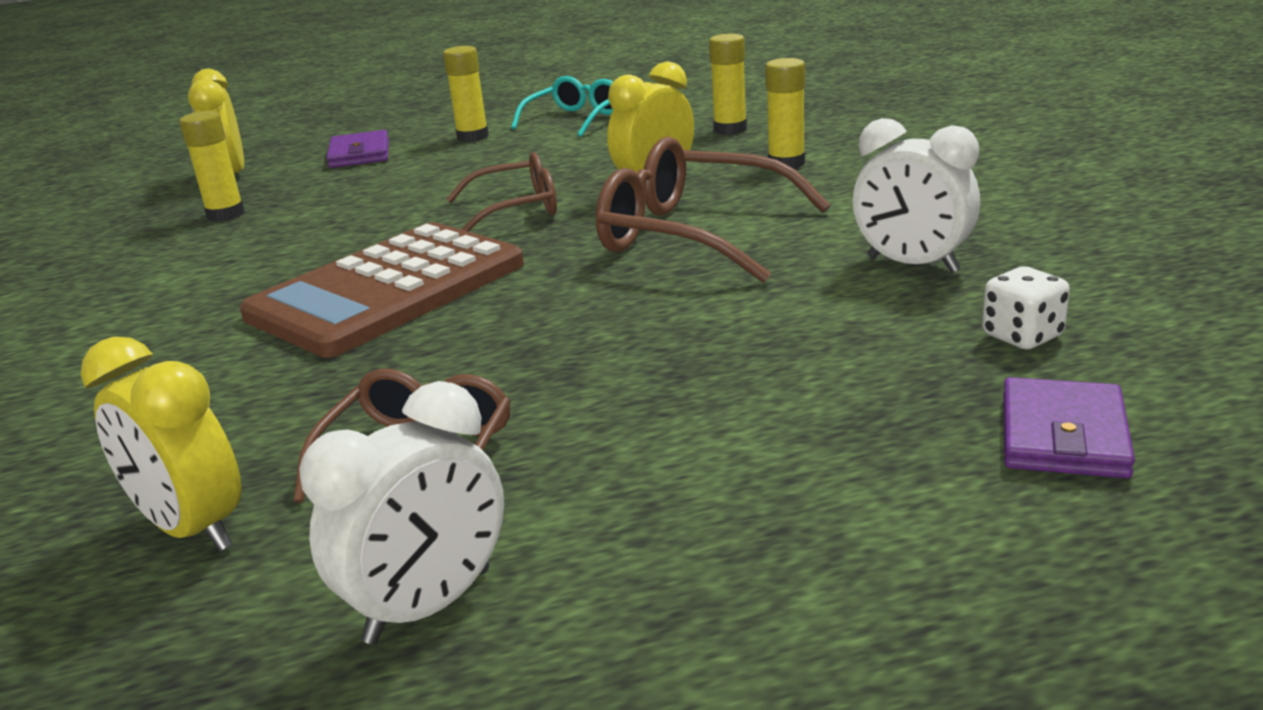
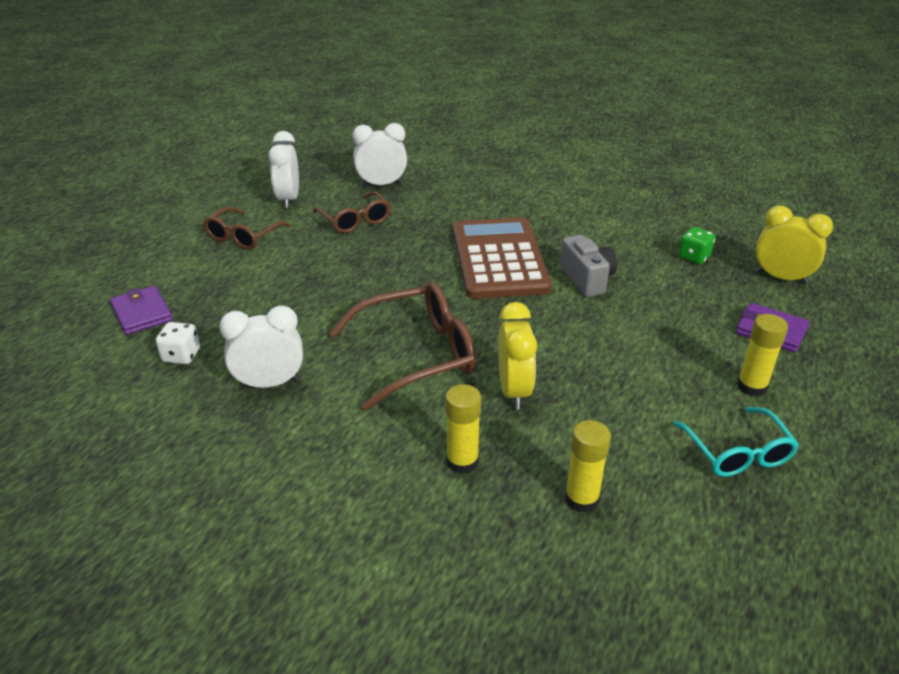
camera: 130 degrees right, 10 degrees up
(192, 529) = (381, 184): yellow clock -> white clock
(225, 214) = (694, 257): yellow glue stick -> green dice
(368, 234) = (587, 279): none -> grey camera
(516, 209) = (552, 330): brown glasses -> brown glasses (243, 236)

